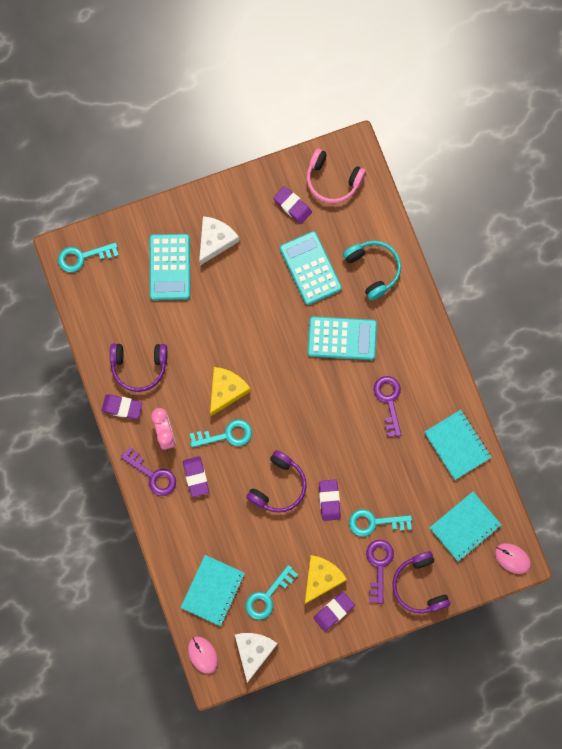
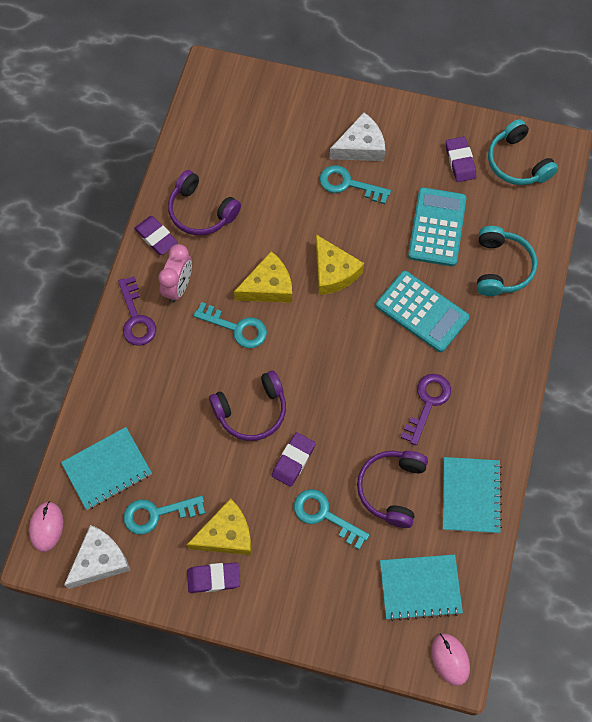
camera: 35 degrees right, 10 degrees down
(83, 257) = (224, 86): turquoise key -> turquoise key (348, 184)
(170, 267) = (299, 143): turquoise calculator -> none
(196, 477) = (176, 347): purple eraser -> none
(263, 349) = (333, 272): none -> yellow cheese
(332, 180) = (517, 162): pink headphones -> turquoise headphones
(379, 566) = (296, 564): purple key -> none
(419, 585) = (325, 616): purple headphones -> purple headphones (392, 489)

